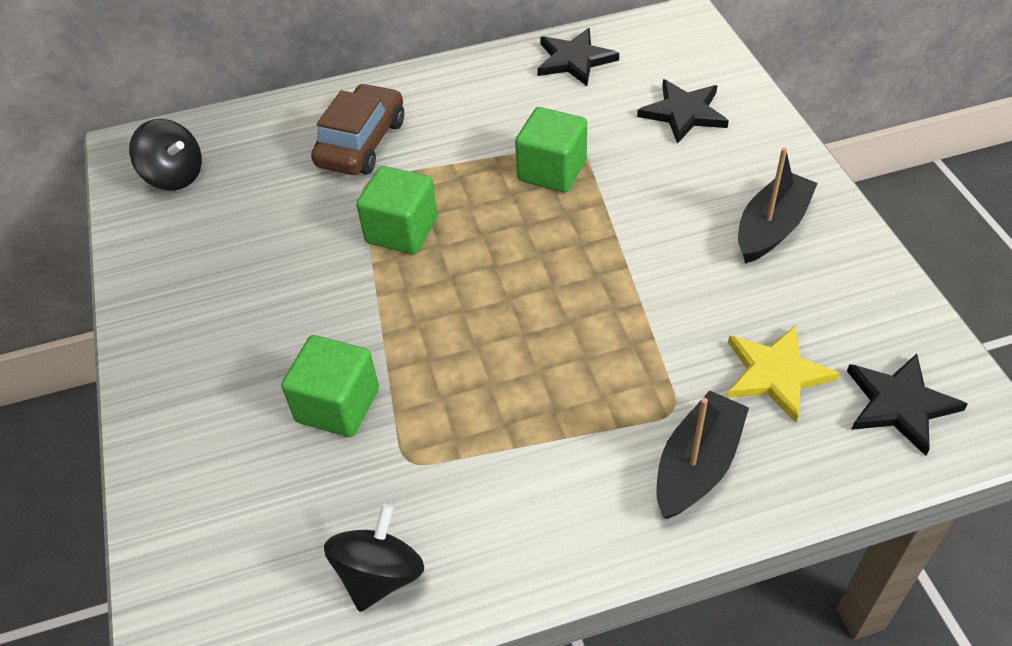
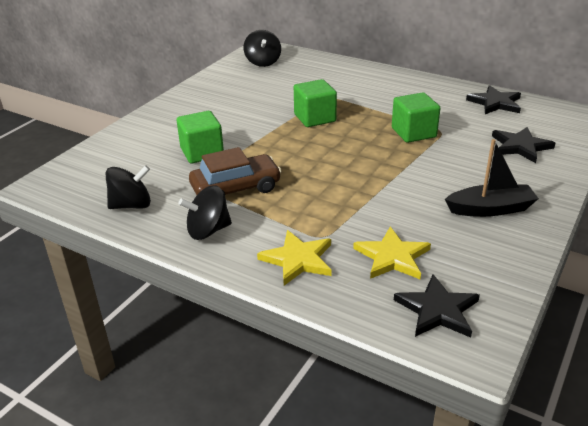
camera: 45 degrees right, 15 degrees down
(361, 143) = (347, 85): brown car -> brown car (236, 188)
(541, 520) = (208, 230): none -> black spinning top
(697, 465) = (298, 259): black boat -> yellow star

